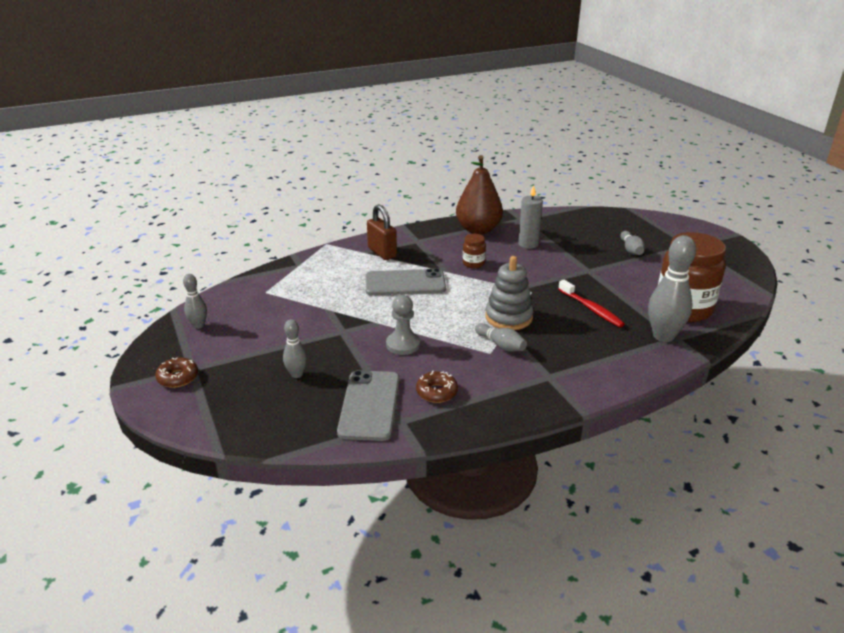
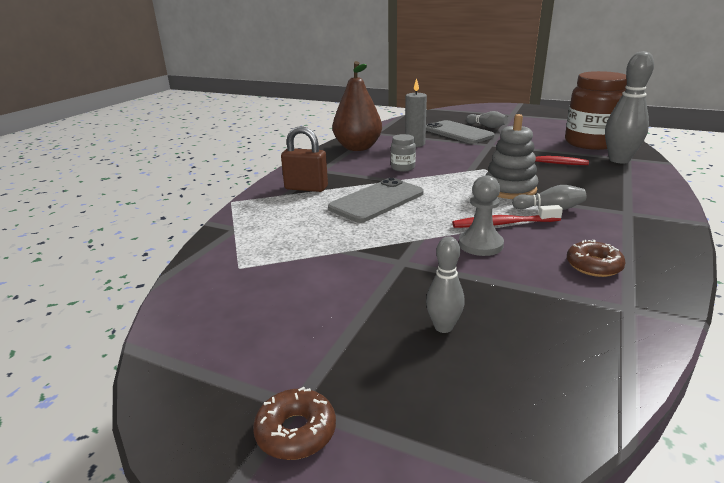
camera: 40 degrees left, 5 degrees down
(198, 325) = (207, 345): grey bowling pin -> none
(369, 405) = (574, 311): grey phone -> grey phone (458, 133)
(445, 339) = (503, 224): none -> red toothbrush
(473, 263) = (403, 168): brown jar -> grey jar

